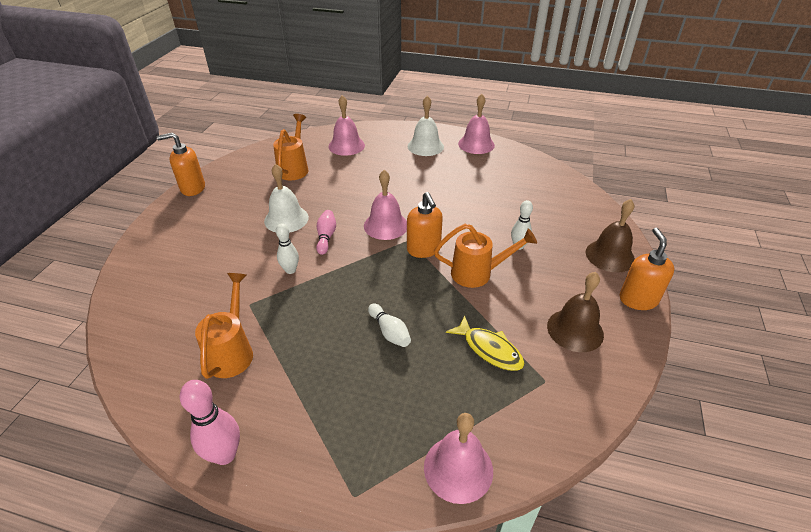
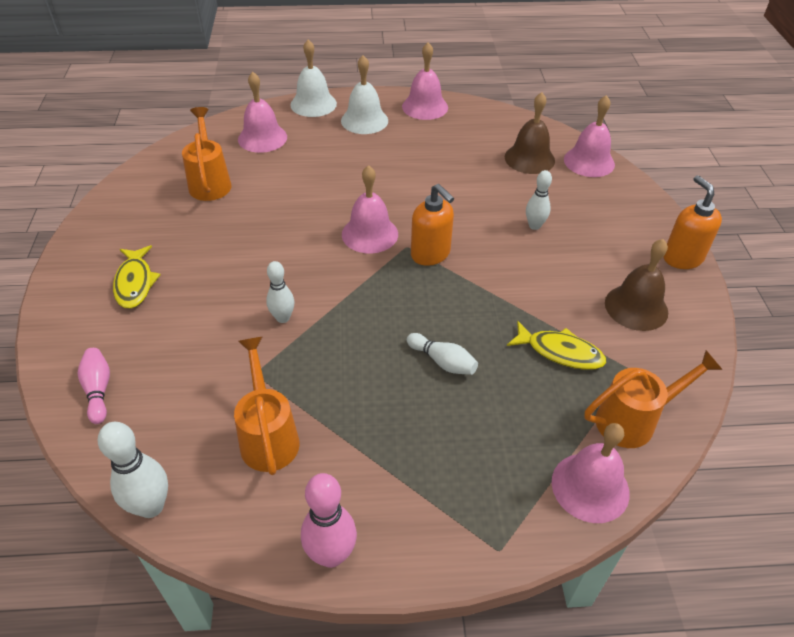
camera: 20 degrees left, 5 degrees up
(127, 378) = (151, 506): none -> white bowling pin
(192, 188) = (82, 239): orange soap dispenser -> none
(208, 224) = (135, 283): none -> yellow fish
(286, 219) = (239, 253): white bell -> white bell (313, 104)
(326, 237) = (304, 265): pink bowling pin -> pink bowling pin (98, 390)
(478, 273) = (506, 268): orange watering can -> orange watering can (633, 420)
(590, 207) = (589, 161): none -> pink bell
(610, 256) = (634, 215): brown bell -> brown bell (529, 158)

